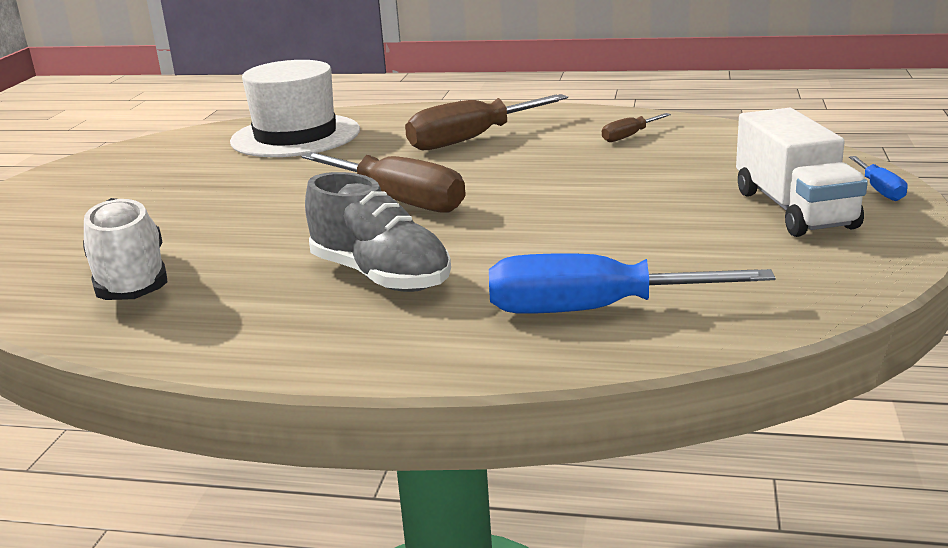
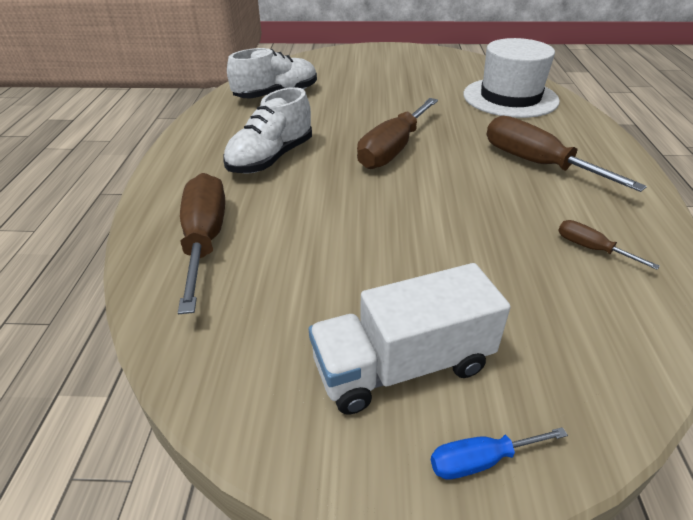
camera: 80 degrees right, 15 degrees up
(380, 276) = (271, 158): grey shoe -> white shoe
(592, 310) = (205, 240): blue screwdriver -> brown screwdriver

